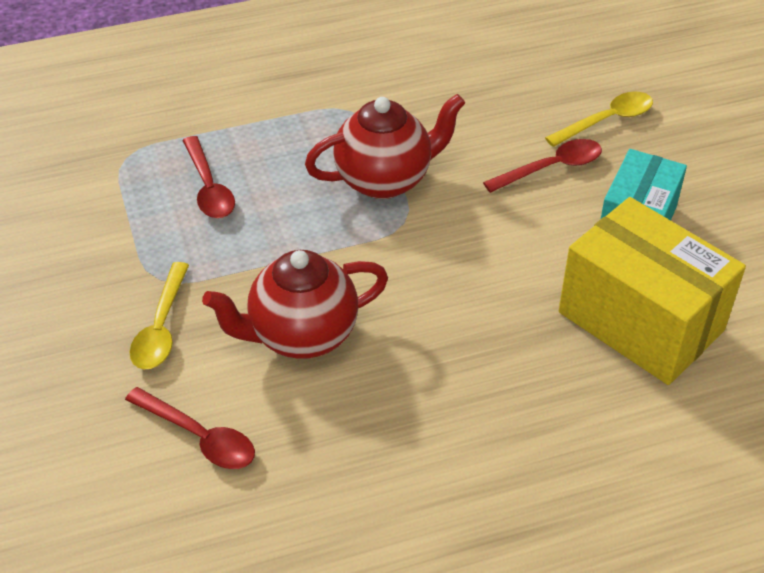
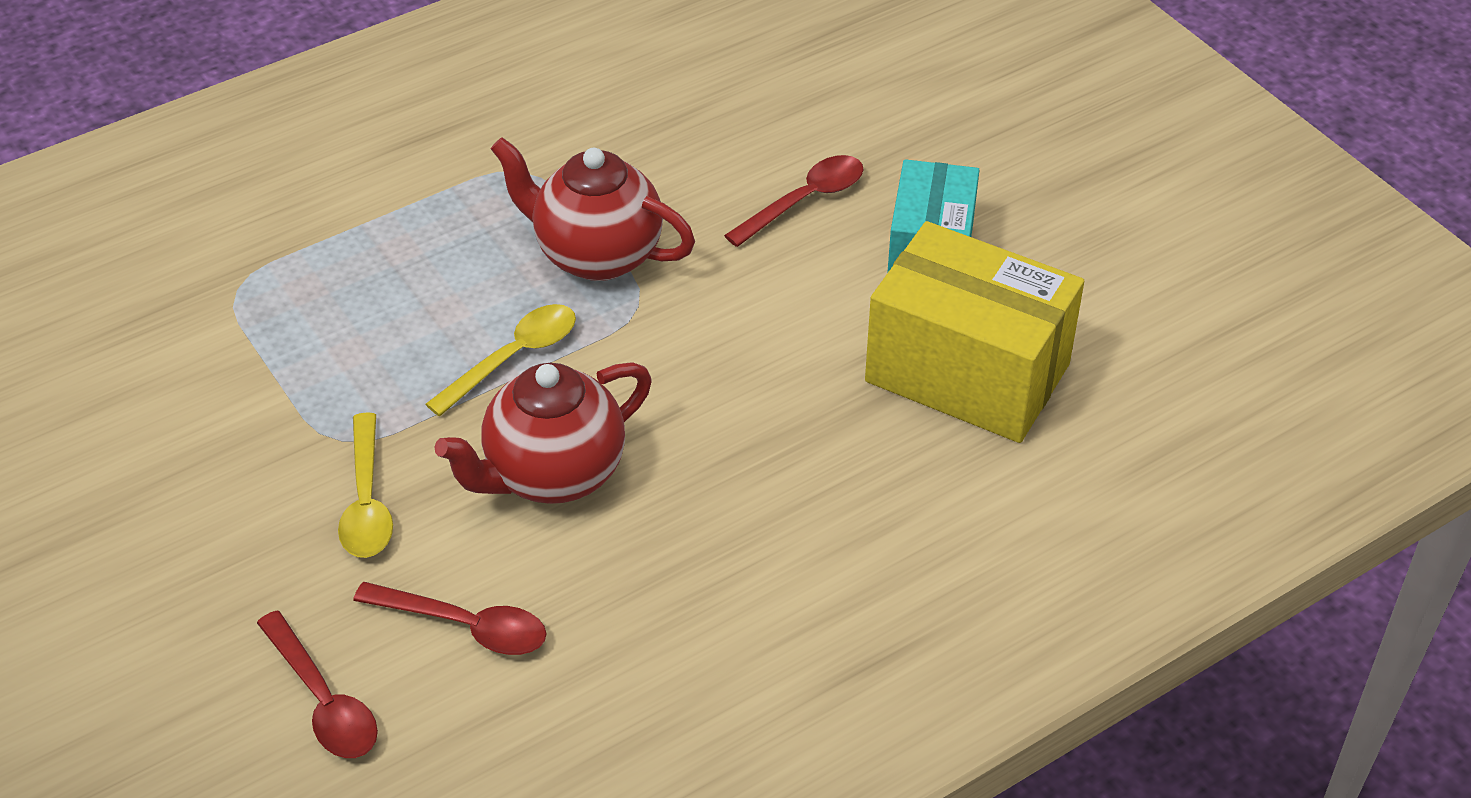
camera: 15 degrees left, 0 degrees up
(209, 187) = (365, 308): red spoon -> red spoon (323, 700)
(385, 179) = (596, 255): red teapot -> red teapot turned 120 degrees counterclockwise
(606, 120) = (857, 126): yellow spoon -> yellow spoon (513, 357)

